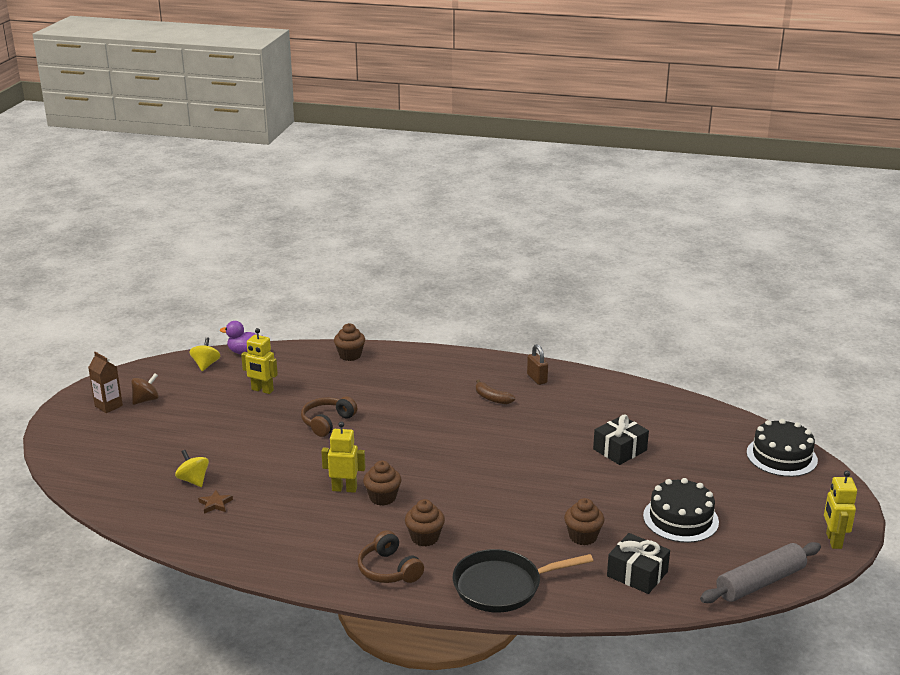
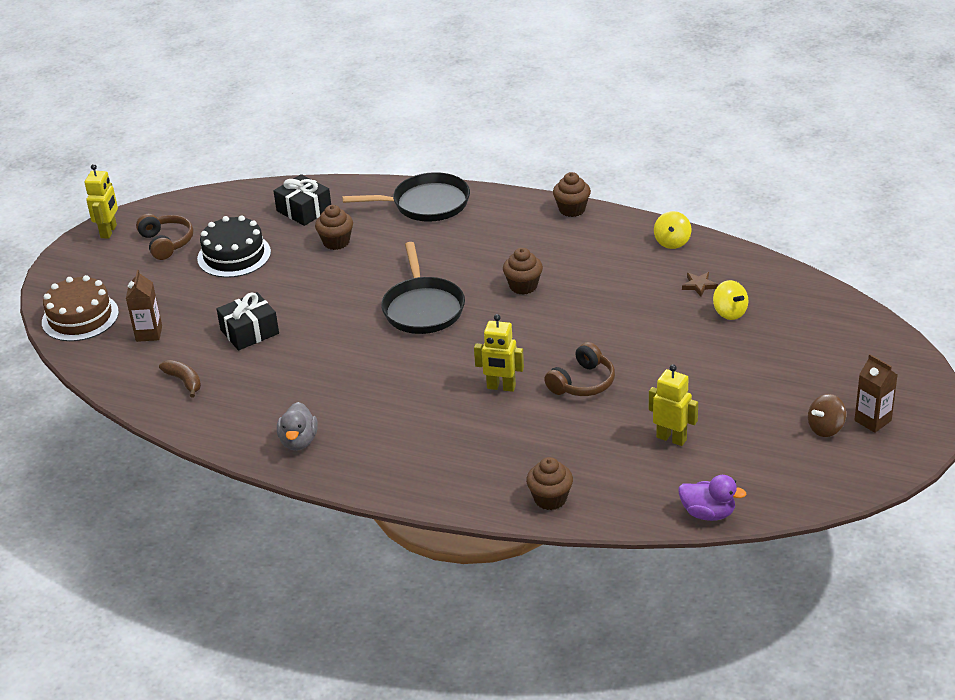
camera: 170 degrees left, 10 degrees up
(206, 365) = (761, 490): yellow spinning top -> yellow spinning top (672, 242)
(344, 489) = (563, 297): yellow robot -> yellow robot (501, 387)
(388, 570) = (524, 219): brown headphones -> brown headphones (166, 243)
(425, 538) = (487, 246): brown cupcake -> brown cupcake (572, 209)
(473, 474) = (423, 308): none -> black pan
(492, 398) = (369, 411): brown banana -> brown banana (184, 381)
(537, 379) = (298, 441): brown padlock -> grey duck
(707, 445) = (149, 333): none -> brown carton
(760, 582) = (203, 200): grey rolling pin -> none
(781, 456) = (80, 317): black cake -> brown cake

